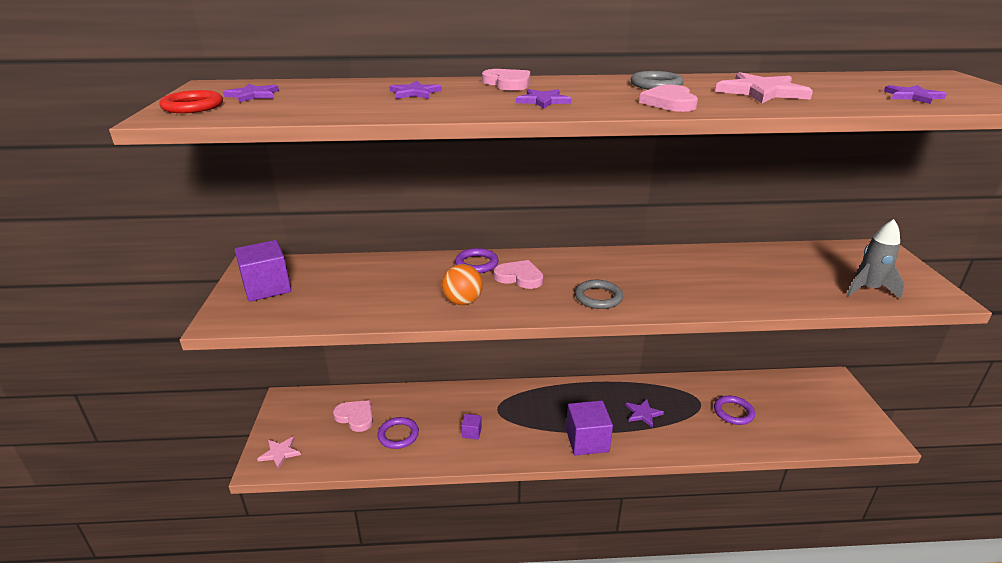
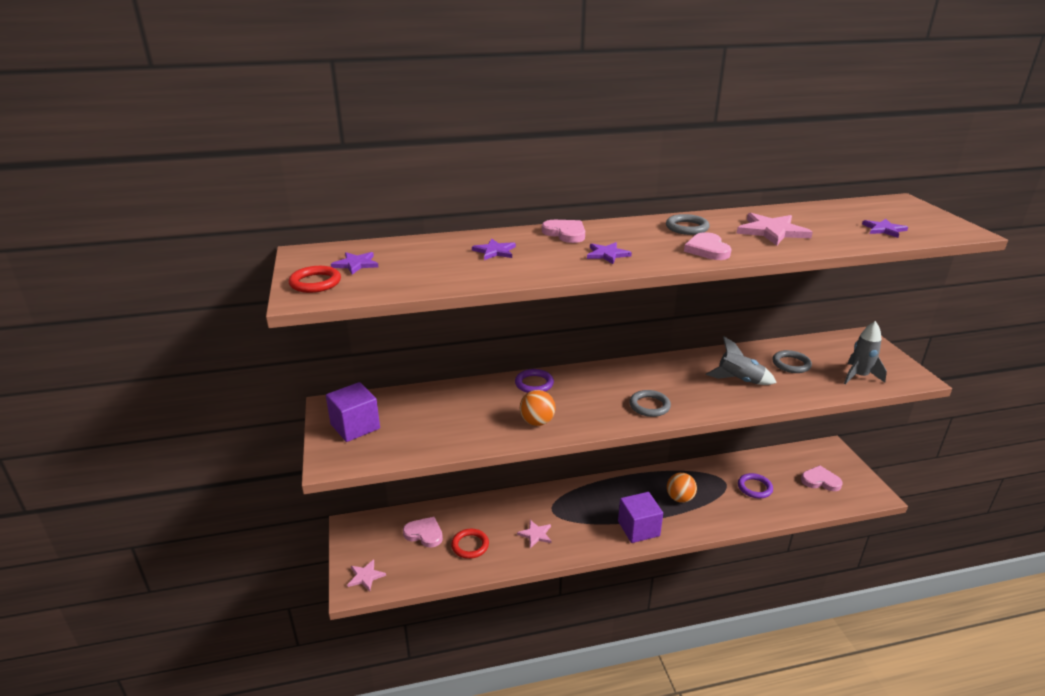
camera: 10 degrees left, 0 degrees up
(398, 435) = (470, 545): purple ring -> red ring
(471, 432) = (535, 534): purple cube -> pink star
(519, 277) = (576, 393): pink heart -> pink heart (820, 481)
(643, 413) = (680, 498): purple star -> orange ball
(715, 281) = (739, 380): none -> grey rocket
(784, 269) = (791, 364): none -> grey ring

